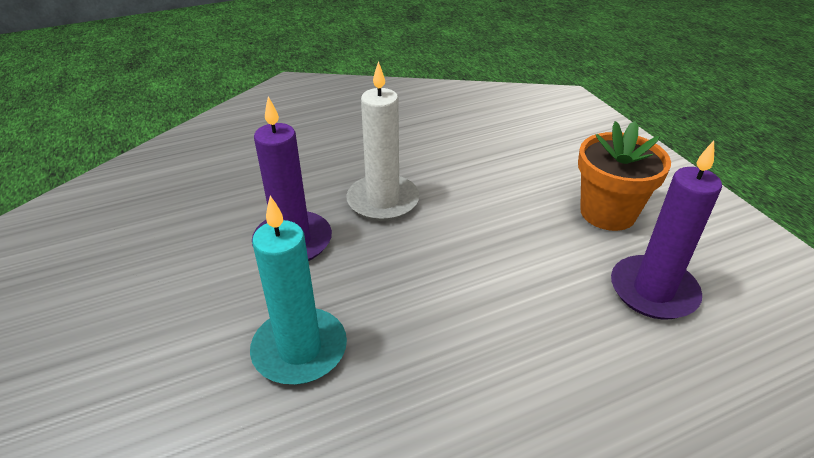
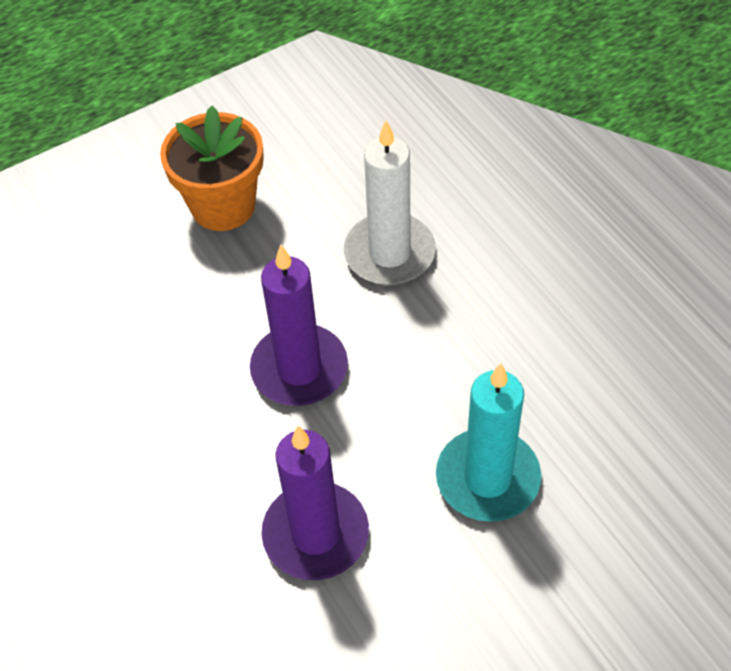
camera: 95 degrees left, 15 degrees up
(383, 201) = (218, 442): white candle -> white candle (389, 253)
(653, 291) = (346, 179): purple candle -> purple candle (299, 369)

